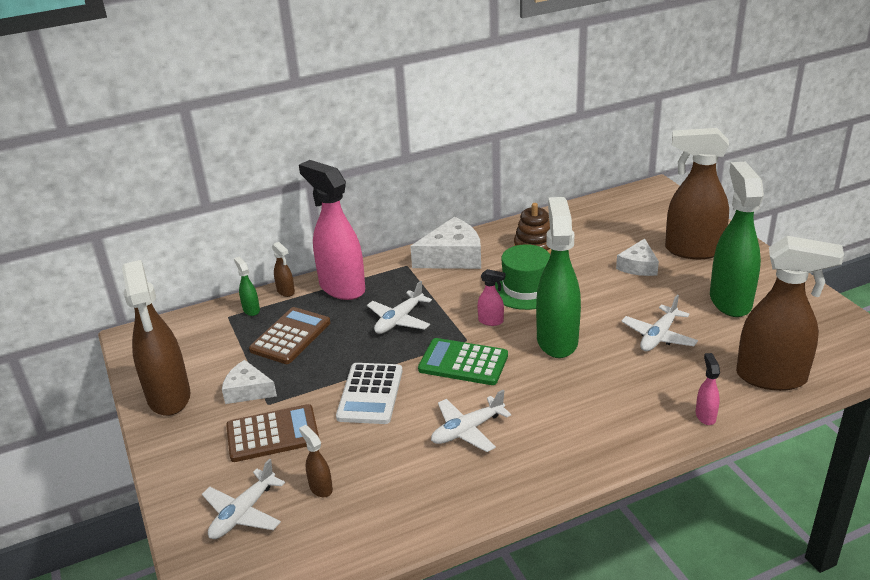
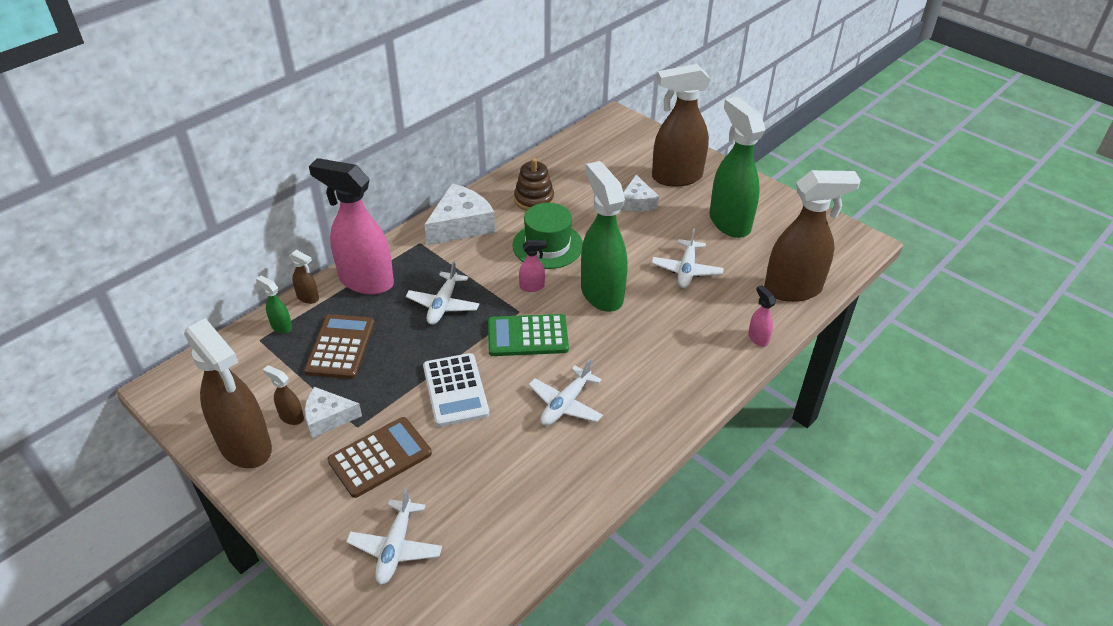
camera: 25 degrees left, 10 degrees up
(320, 488) = (458, 499): brown spray bottle -> brown spray bottle (291, 417)

